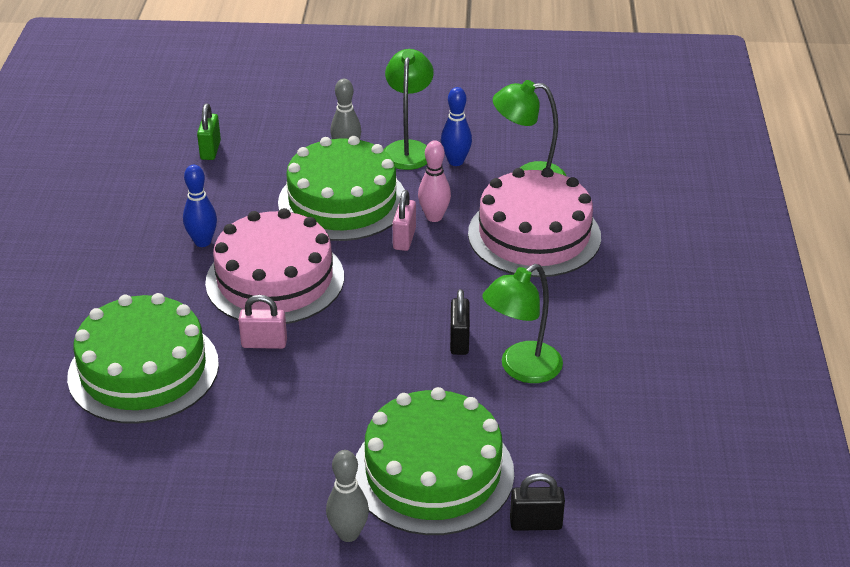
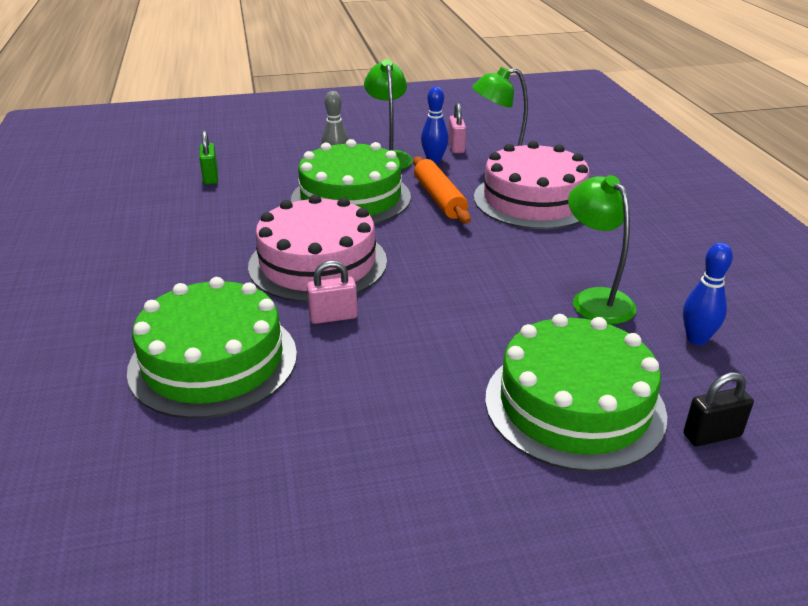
camera: 15 degrees left, 5 degrees down
(202, 242) = (232, 244): blue bowling pin -> blue bowling pin (696, 339)
(348, 534) = (524, 487): grey bowling pin -> none
(404, 239) = (422, 217): pink padlock -> pink padlock (456, 147)
(434, 217) = (439, 198): pink bowling pin -> orange rolling pin
(459, 341) = (522, 286): black padlock -> none
(521, 369) = (595, 299): green lamp -> green lamp turned 120 degrees clockwise

